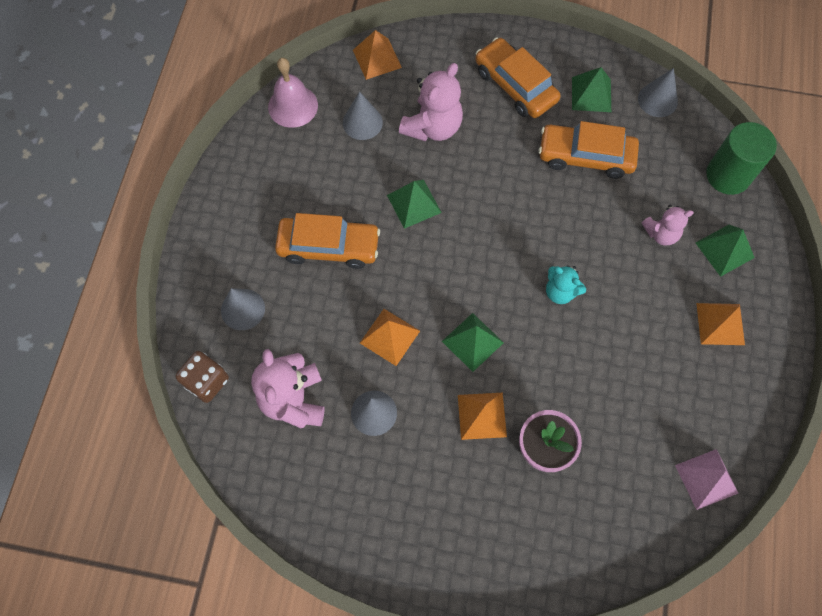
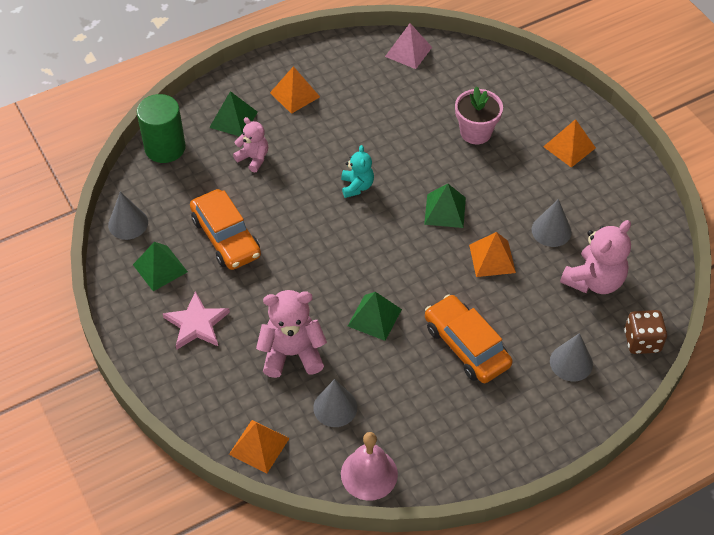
camera: 130 degrees left, 15 degrees down
(482, 415) = (488, 174): orange pyramid -> orange pyramid (569, 147)
(515, 85) = (197, 324): orange car -> pink star

